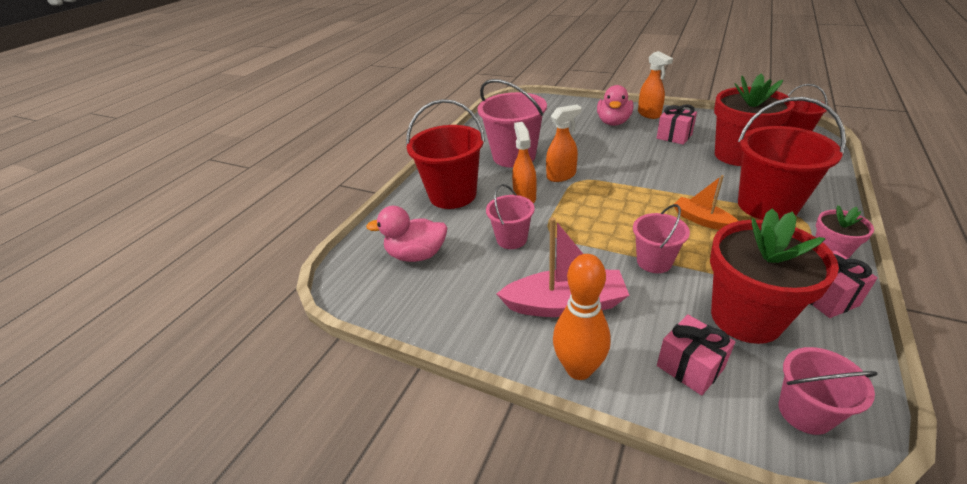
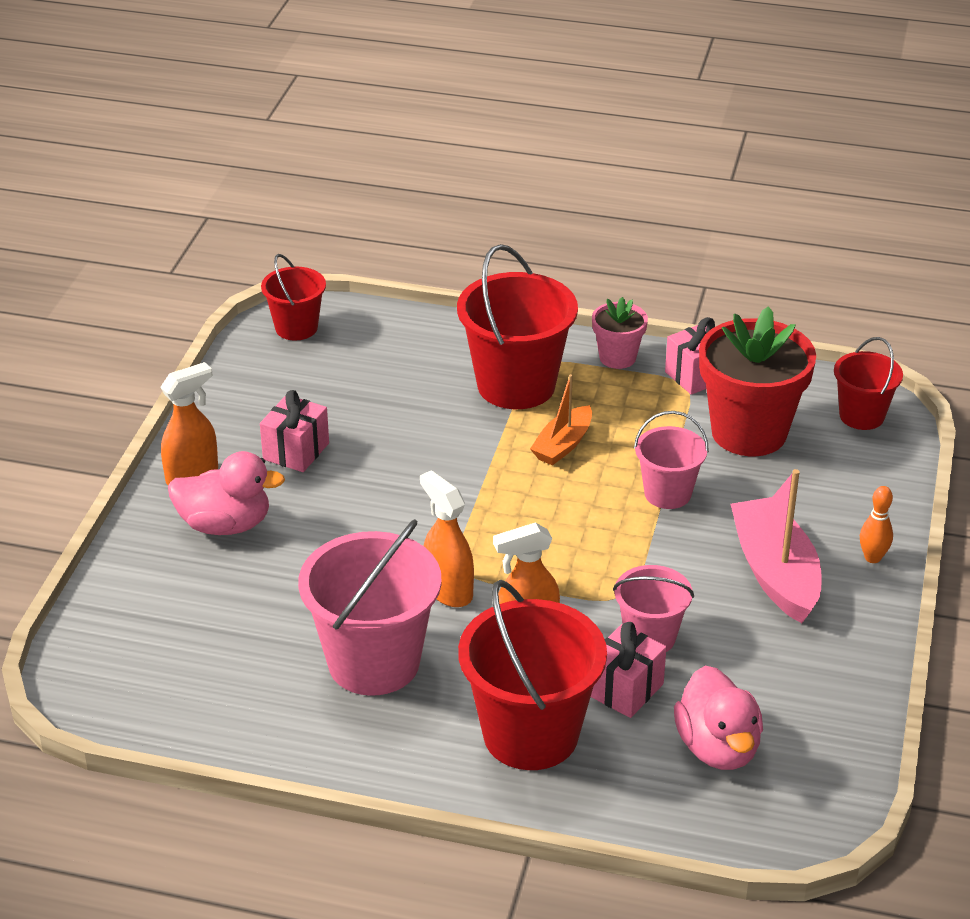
camera: 105 degrees left, 0 degrees up
(579, 368) = (872, 558): orange bowling pin -> orange bowling pin, size x0.53
(690, 367) = (837, 478): pink gift -> pink gift (625, 689)
(737, 155) = (368, 391): red flower pot -> none
(805, 412) = (861, 416): pink bucket -> red bucket

